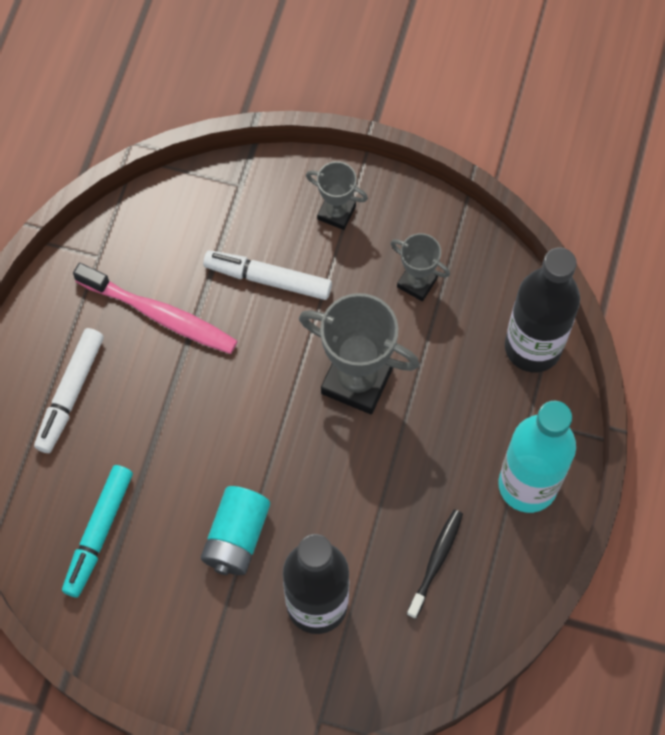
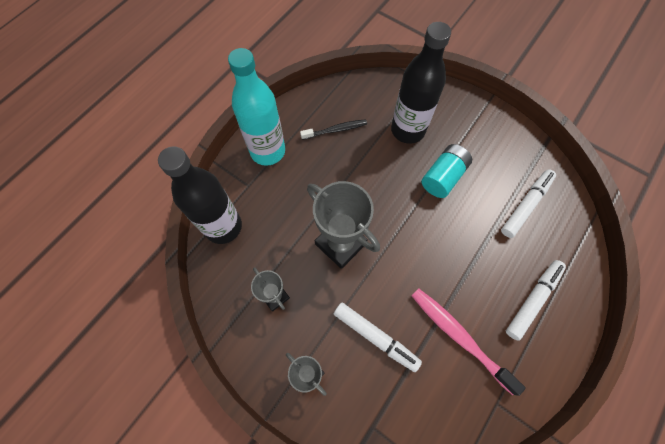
camera: 160 degrees left, 0 degrees up
(98, 533) = (525, 205): turquoise marker -> white marker
(436, 561) = (335, 130): black toothbrush -> black toothbrush turned 150 degrees counterclockwise

